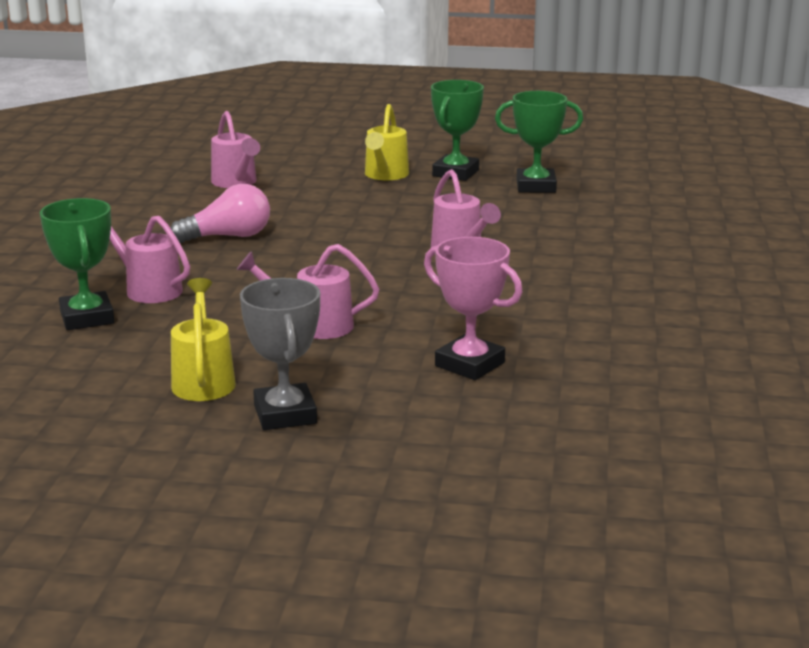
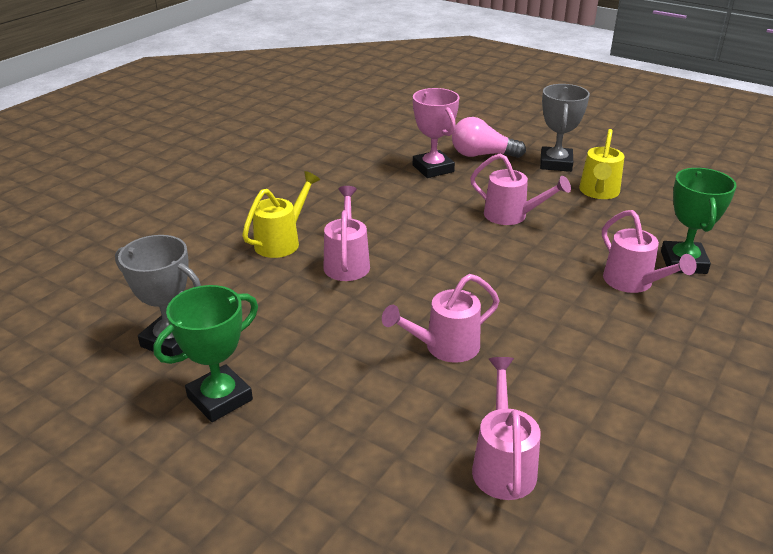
camera: 155 degrees left, 10 degrees up
(228, 236) = (545, 340): pink light bulb -> pink light bulb (482, 155)
(314, 219) = (445, 347): none -> pink watering can
(385, 175) = (304, 421): yellow watering can -> yellow watering can (282, 241)
(536, 186) = (171, 340): green trophy -> grey trophy

